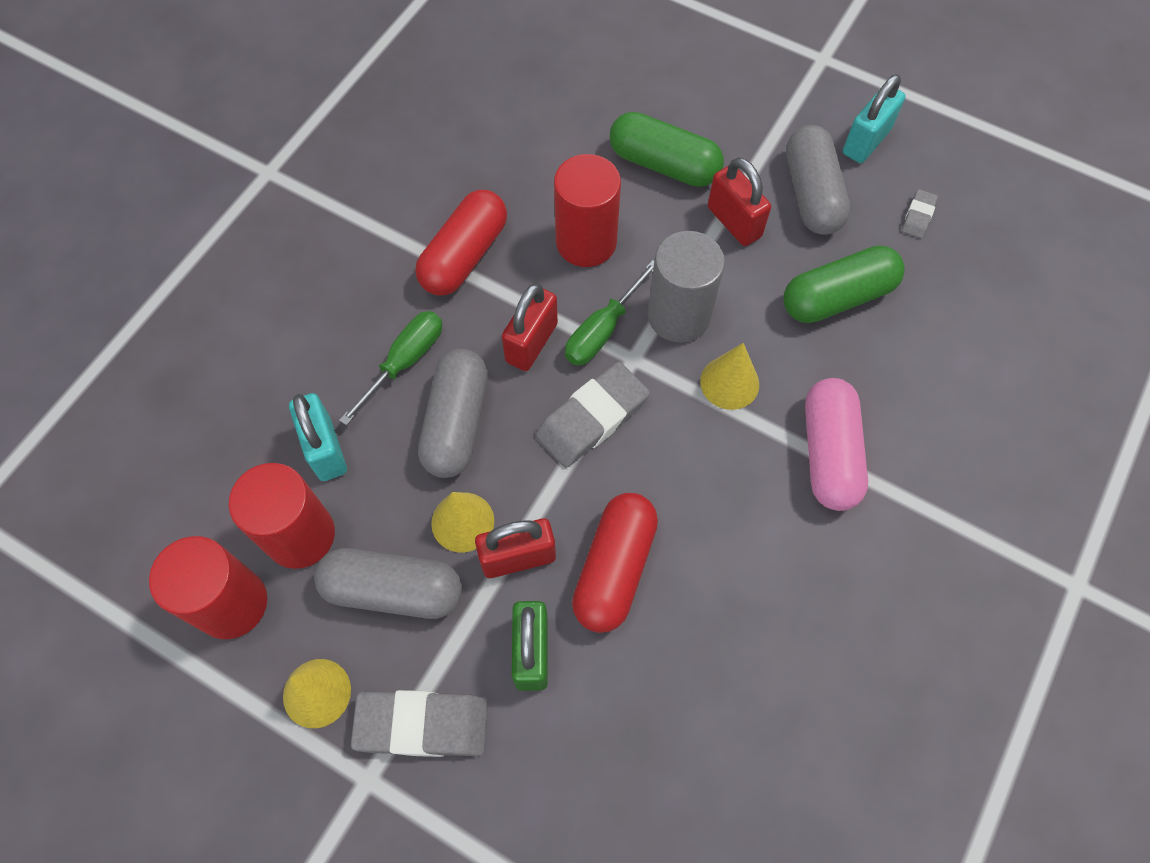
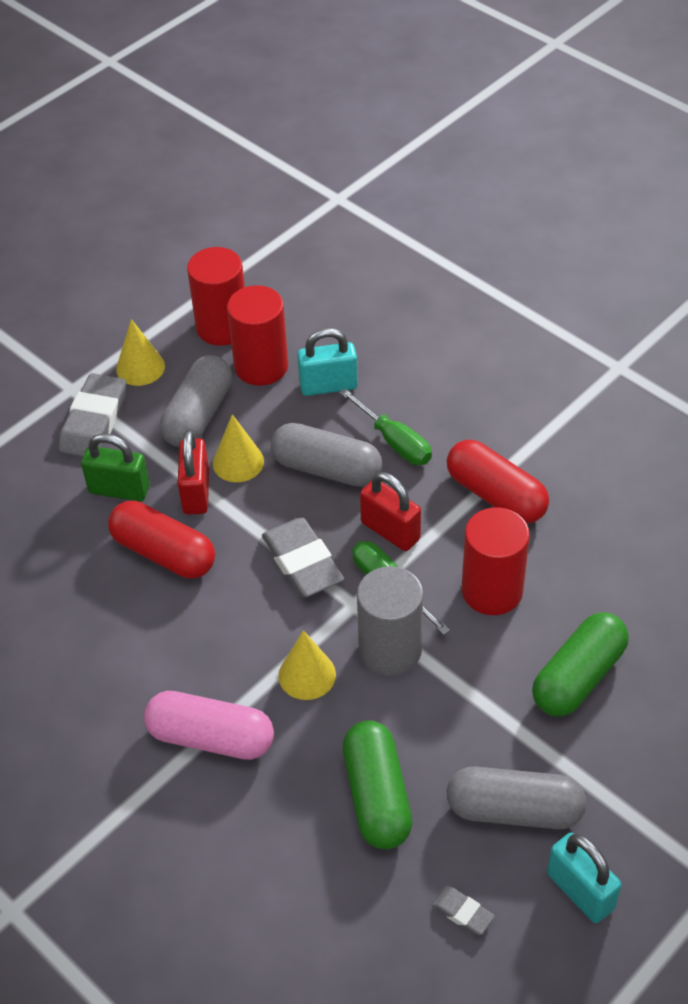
camera: 105 degrees right, 15 degrees down
(734, 222) = (491, 724): red padlock -> none

